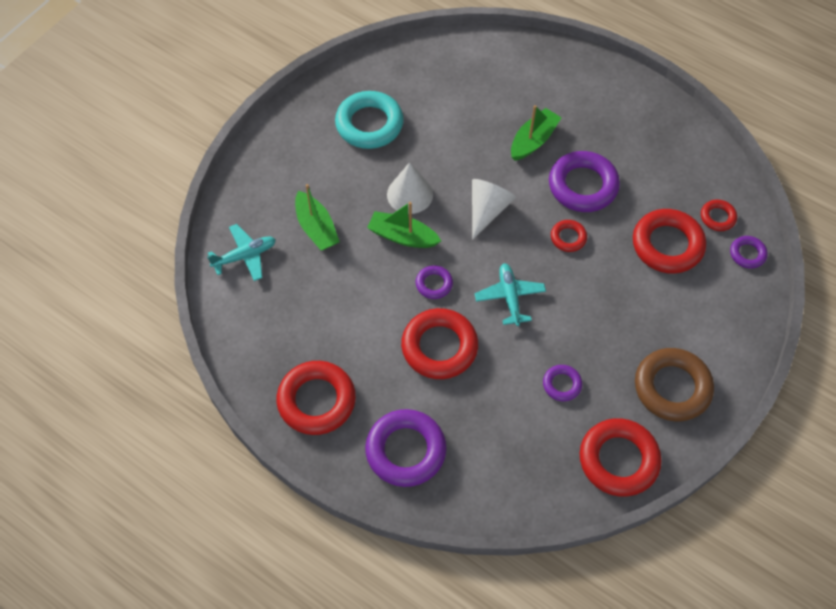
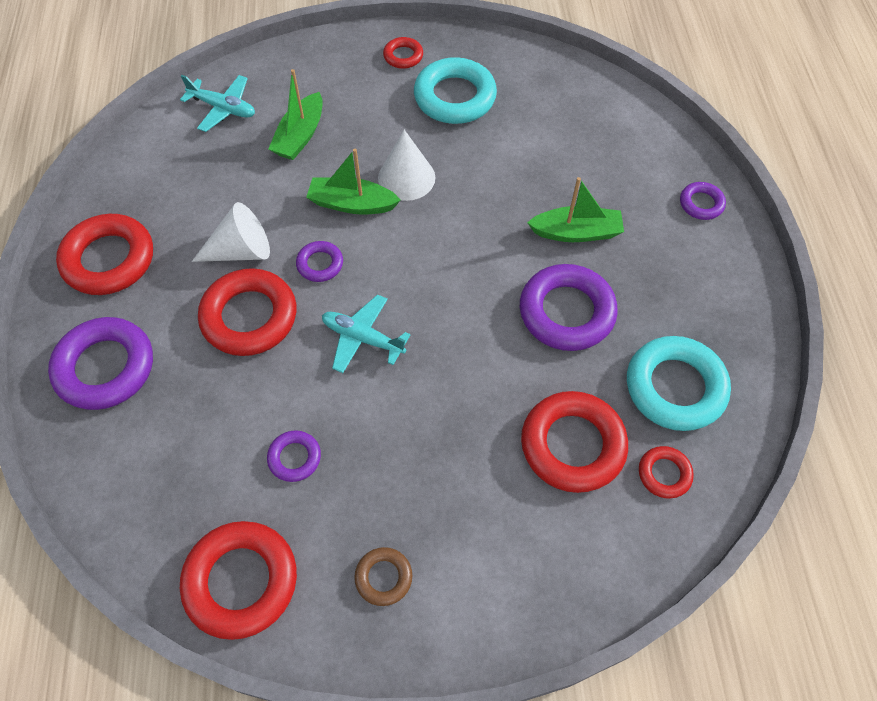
camera: 50 degrees right, 0 degrees up
(403, 236) = (352, 204): green boat -> green boat turned 60 degrees counterclockwise
(487, 210) = (450, 250): white cone -> white cone (241, 251)
(510, 297) = (363, 338): turquoise plane -> turquoise plane turned 105 degrees counterclockwise
(568, 238) = (486, 342): red ring -> red ring (403, 56)
(672, 387) = (383, 577): brown ring -> brown ring, size x0.50
(673, 173) = (675, 387): none -> turquoise ring
(747, 254) = (646, 541): purple ring -> purple ring (701, 204)

